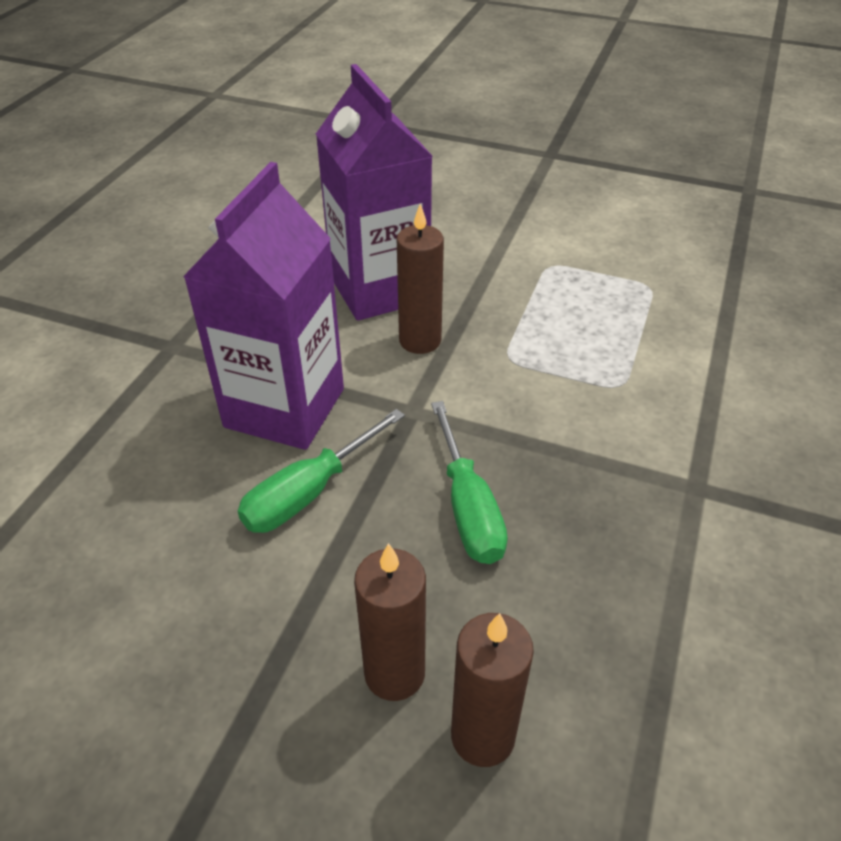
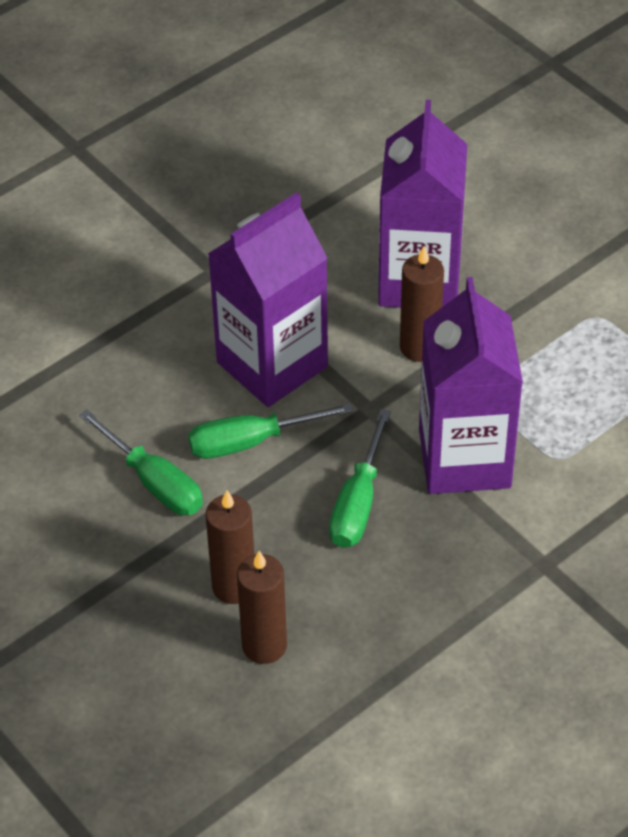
camera: 30 degrees right, 5 degrees up
(219, 586) = (154, 482): none -> green screwdriver
(538, 420) = (464, 458): none -> purple carton

